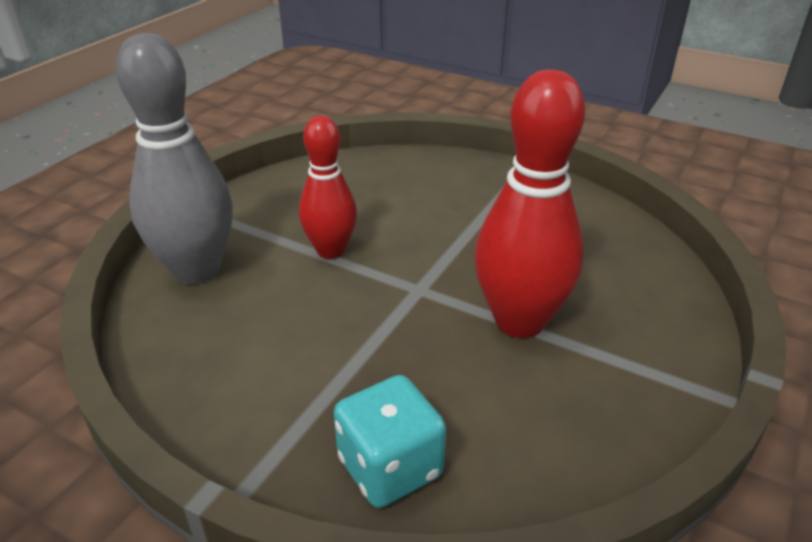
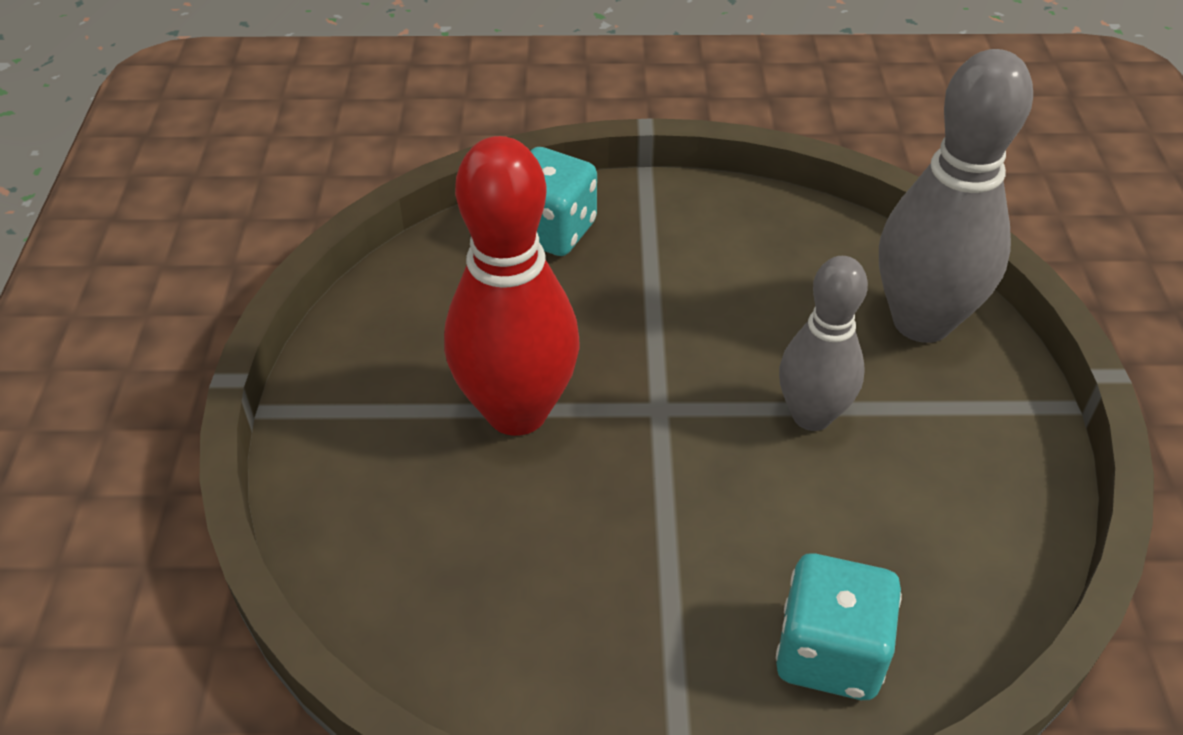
camera: 150 degrees right, 10 degrees up
(331, 250) = (811, 416): red bowling pin -> grey bowling pin
(428, 174) = (829, 653): none -> turquoise dice

